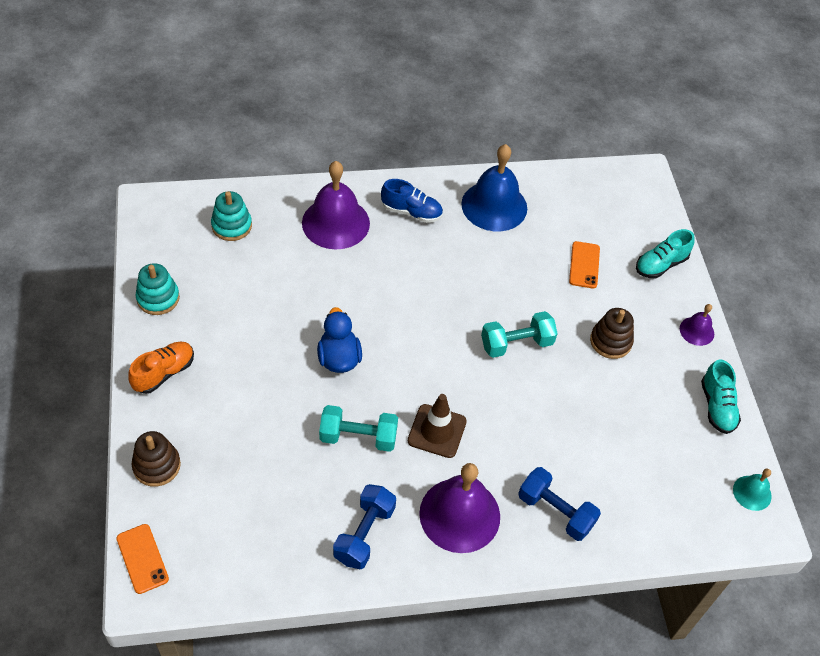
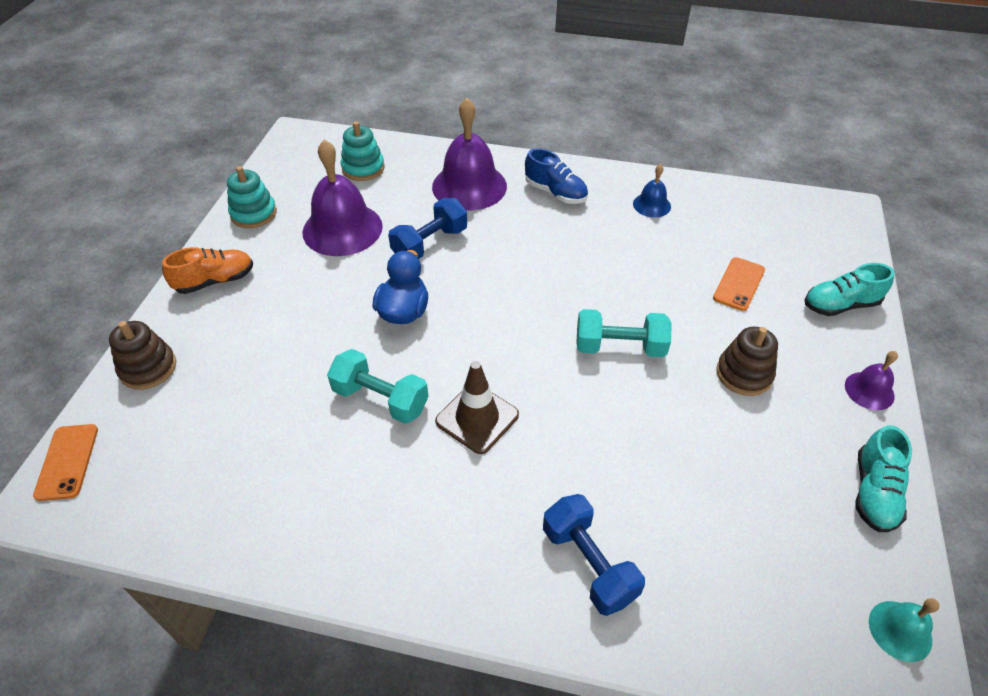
camera: 25 degrees right, 5 degrees down
(364, 534) = (327, 513): blue dumbbell -> blue dumbbell (430, 244)
(459, 514) = (458, 527): purple bell -> purple bell (342, 229)
(494, 206) = (651, 205): blue bell -> blue bell, size x0.49

